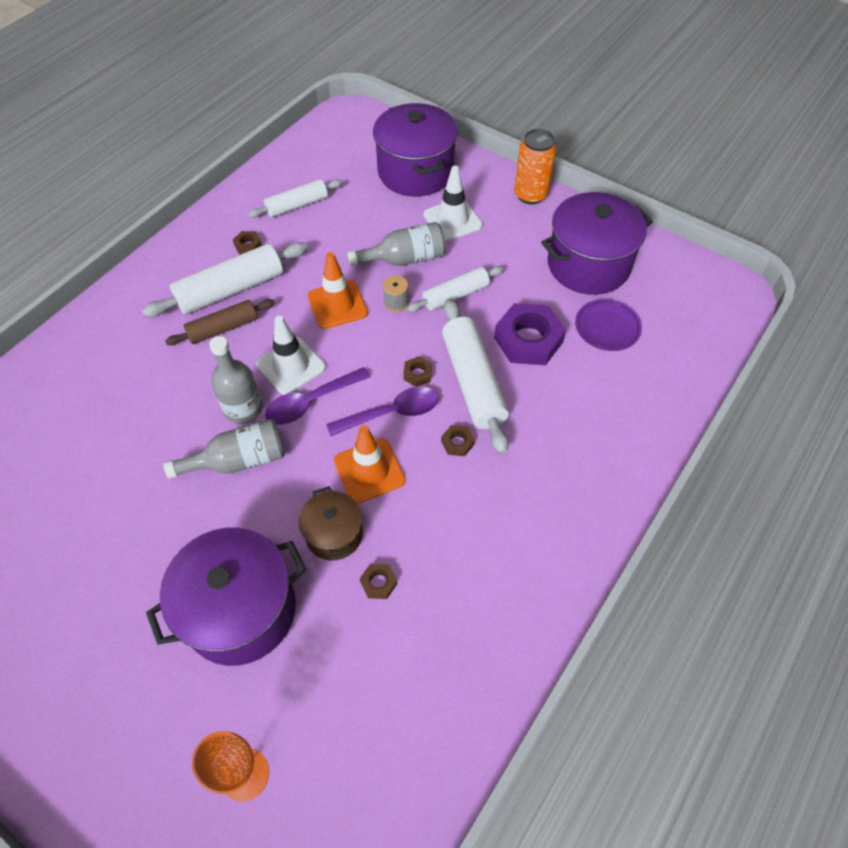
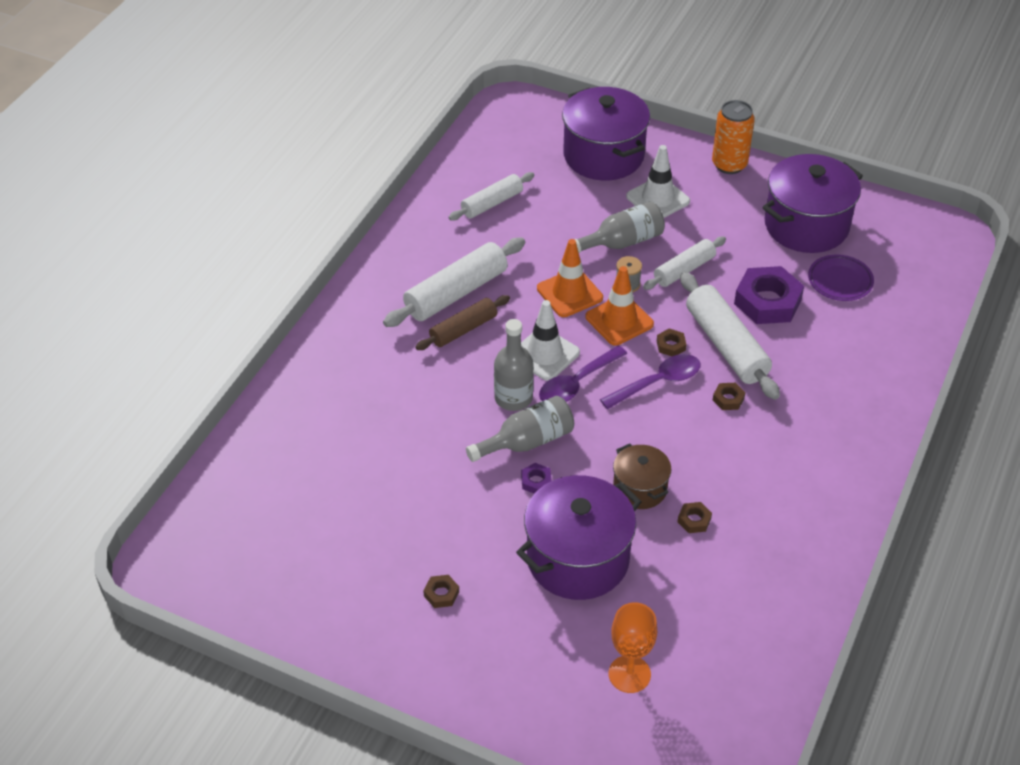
camera: 10 degrees left, 10 degrees down
(231, 508) = (536, 481): none -> purple nut
(248, 245) = (456, 249): brown nut -> brown nut (441, 594)
(369, 470) = (653, 433): orange traffic cone -> orange traffic cone (619, 320)

